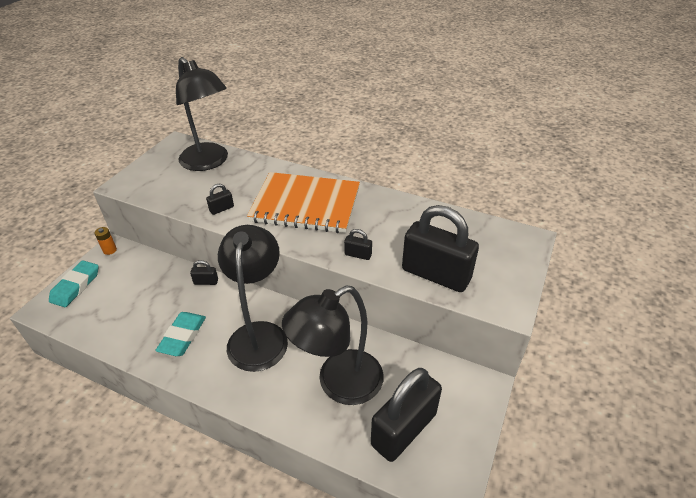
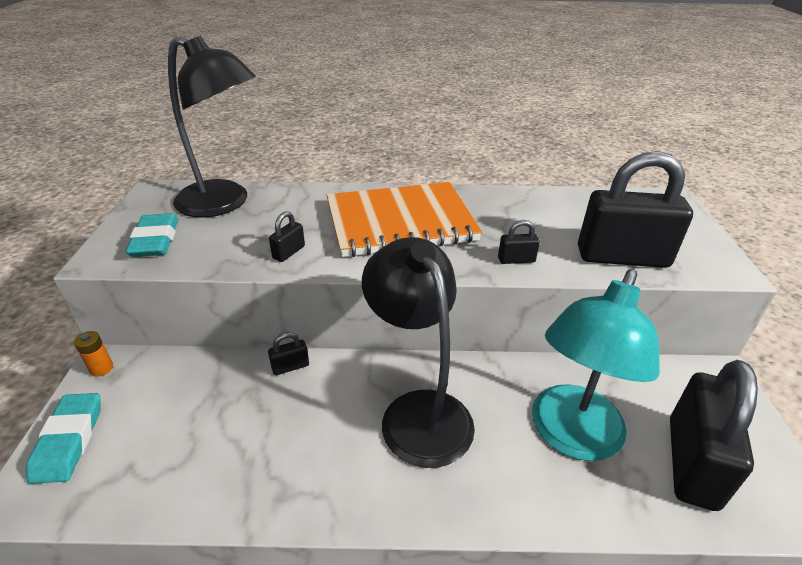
camera: 25 degrees left, 5 degrees down
(182, 336) = (307, 454): turquoise eraser -> turquoise eraser (155, 240)
(339, 384) = (571, 436): black lamp -> turquoise lamp

